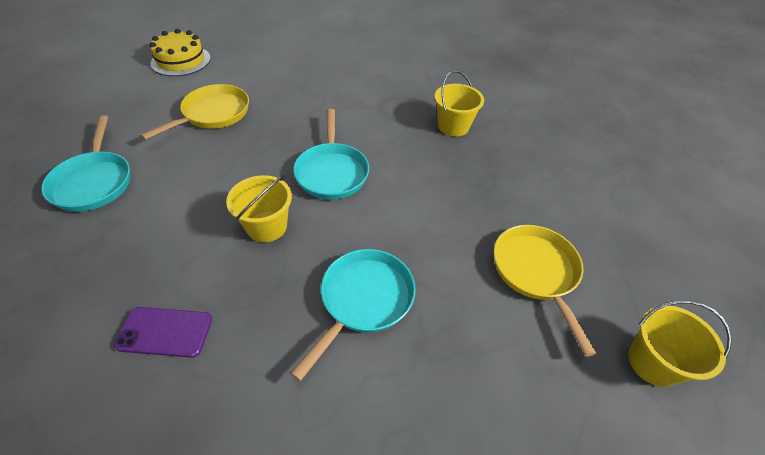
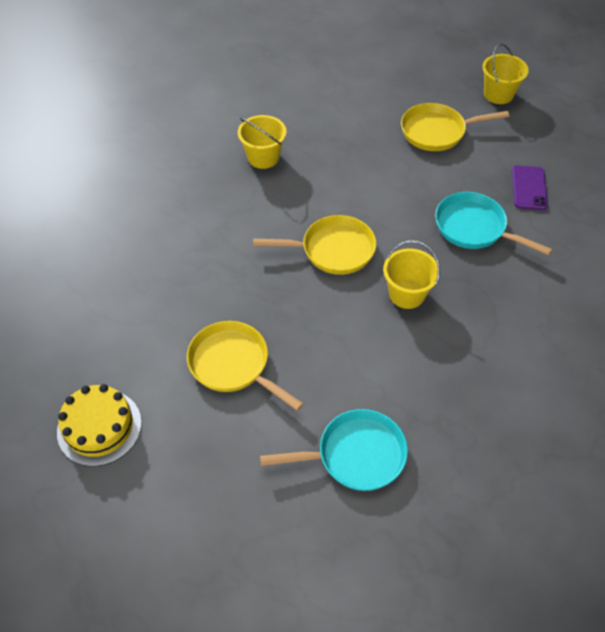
camera: 85 degrees left, 5 degrees up
(165, 332) = (520, 347): purple phone -> purple phone (529, 188)
(332, 172) = (333, 250): turquoise pan -> yellow pan

